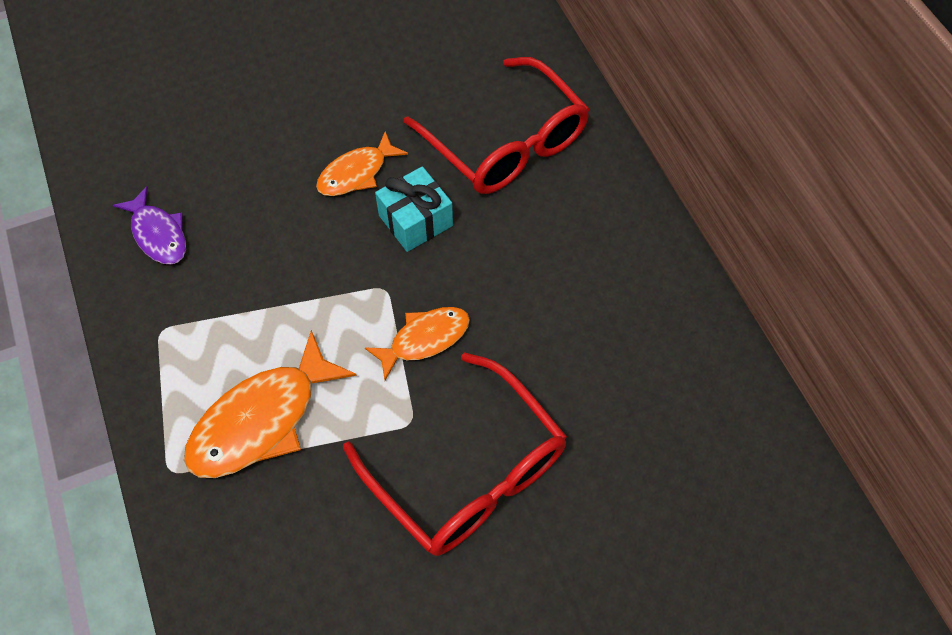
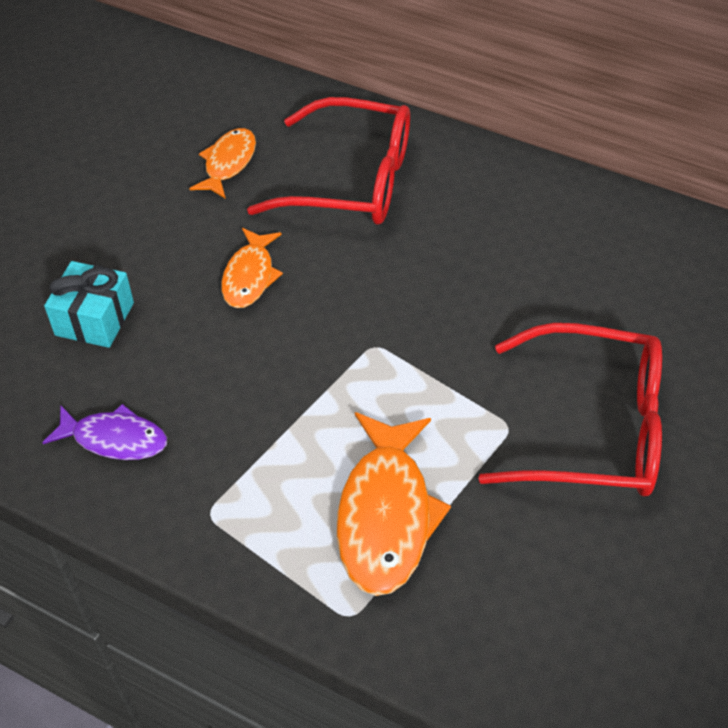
camera: 40 degrees left, 10 degrees down
(416, 220) = (342, 280): turquoise gift -> turquoise gift (95, 319)
(424, 339) = (450, 360): orange fish -> orange fish (228, 163)

